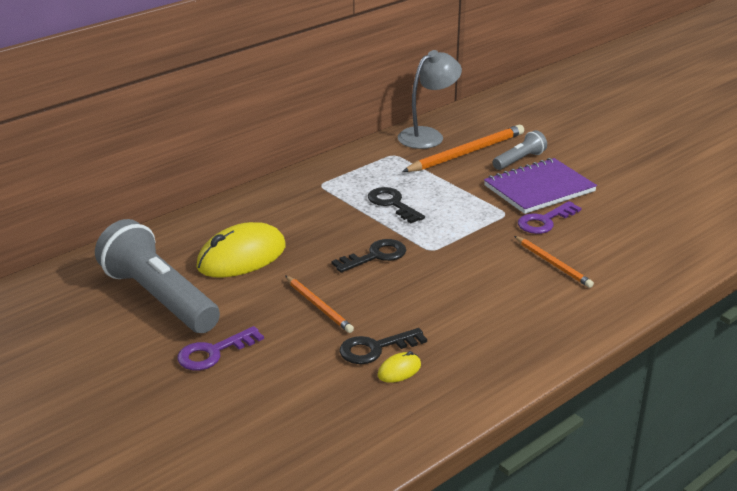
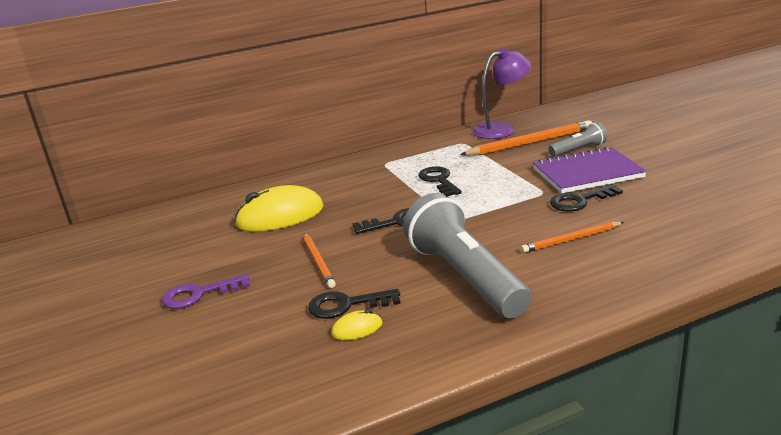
camera: 20 degrees right, 5 degrees down
(159, 298) = (189, 244): grey flashlight -> grey flashlight (465, 276)
(428, 135) = (501, 129): grey lamp -> purple lamp
(545, 221) = (580, 201): purple key -> black key
(553, 264) = (571, 239): orange pencil -> orange pencil turned 90 degrees clockwise

